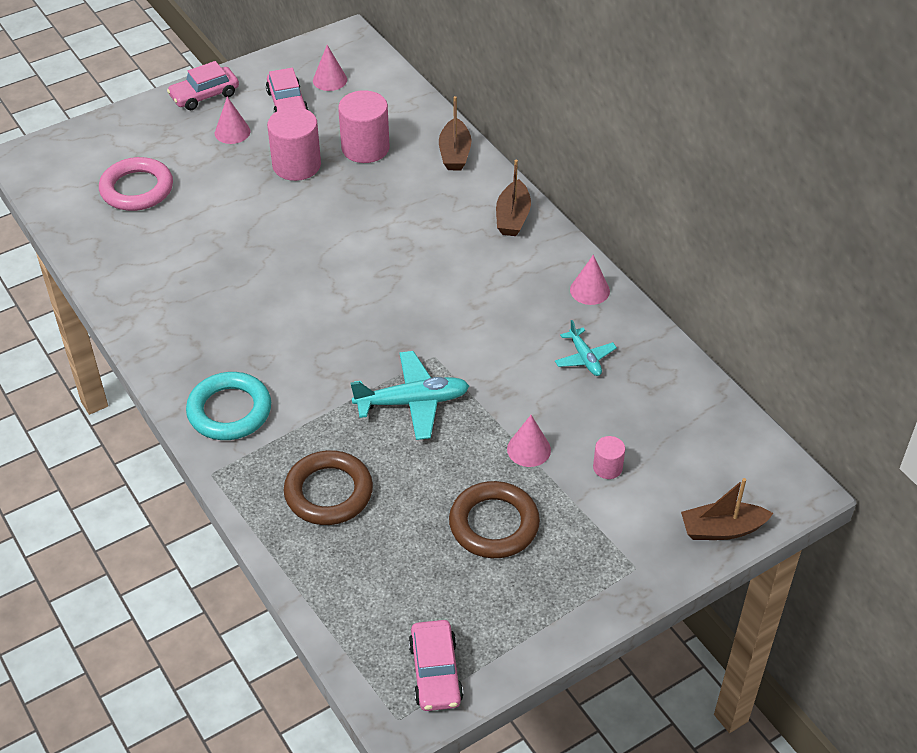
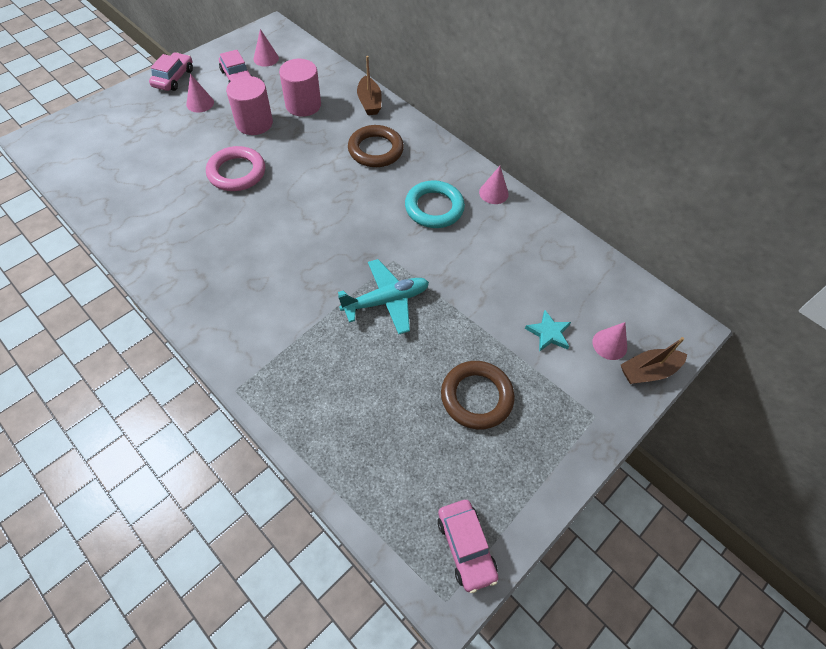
camera: 15 degrees left, 10 degrees up
(137, 189) = (132, 155): pink ring -> pink ring (237, 172)
(204, 95) = (173, 78): pink car -> pink car turned 150 degrees clockwise
(229, 411) = (240, 330): turquoise ring -> turquoise ring (434, 208)
(328, 492) = (337, 391): brown ring -> brown ring (375, 150)
(512, 217) = (423, 145): brown boat -> none
(528, 449) = (485, 327): pink cone -> pink cone (609, 344)
(584, 358) = (505, 246): turquoise plane -> none
(607, 468) = (548, 333): pink cylinder -> turquoise star

